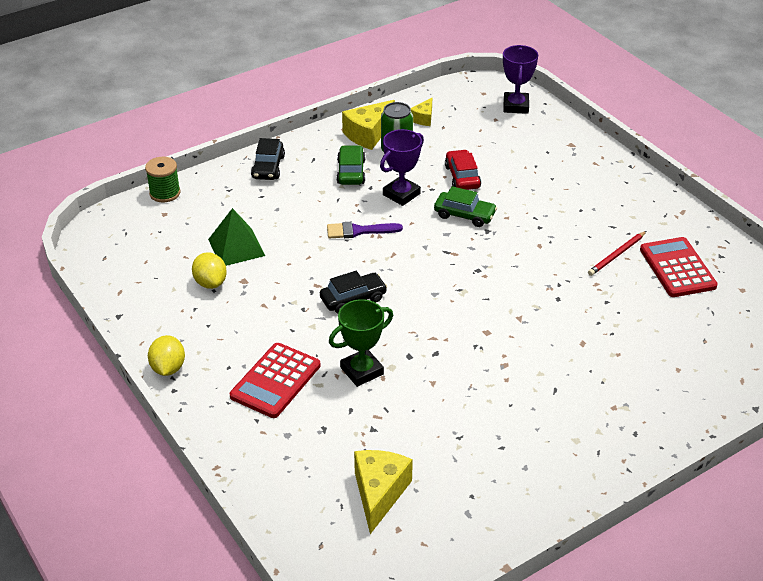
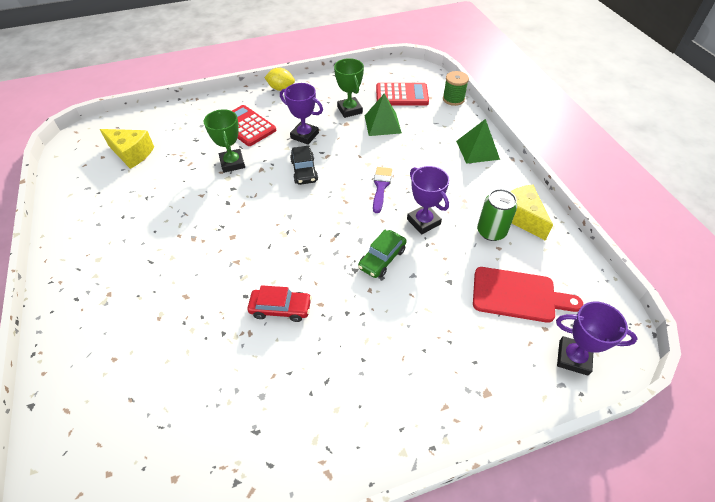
camera: 105 degrees right, 10 degrees up
(210, 283) = (349, 110): yellow lemon -> green trophy
(268, 167) = (477, 150): black car -> green pyramid
(281, 314) = (304, 135): none -> purple trophy
(351, 172) = (463, 195): green car -> none
(423, 118) = (547, 264): yellow cheese -> none
(462, 177) = (441, 271): red car -> red car (280, 308)
(468, 133) = (518, 295): none -> red cutting board
(616, 255) = (281, 367): red pencil -> none
(677, 268) = (237, 420): red calculator -> red calculator (401, 95)

